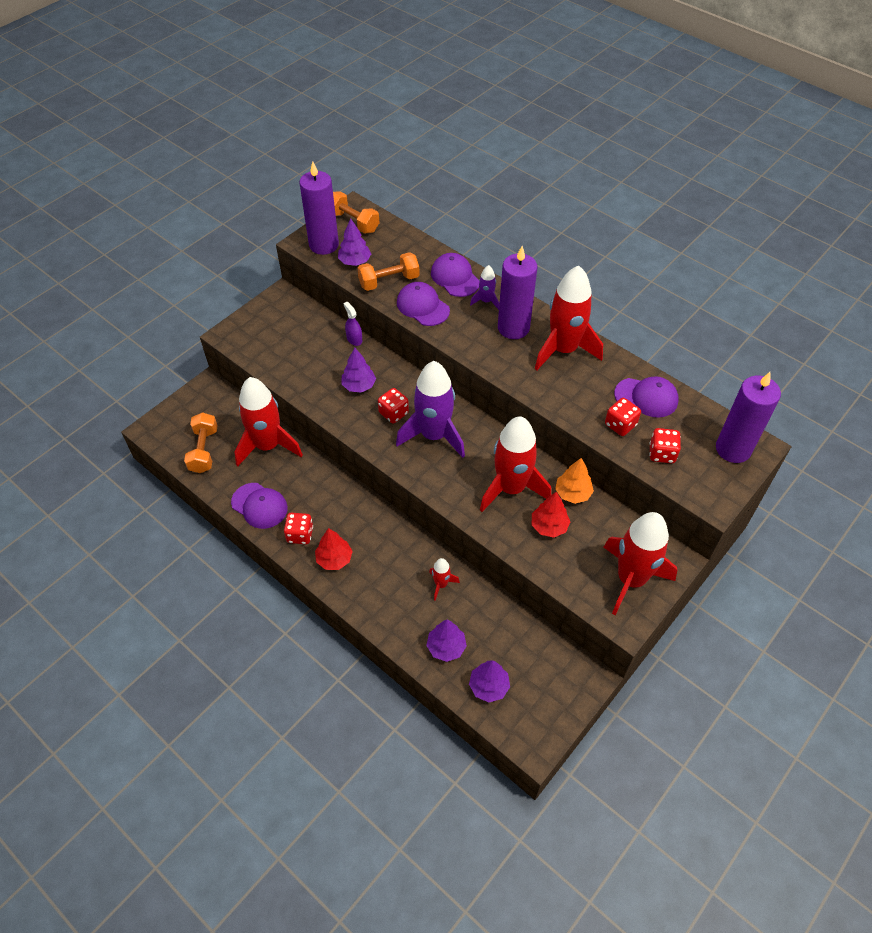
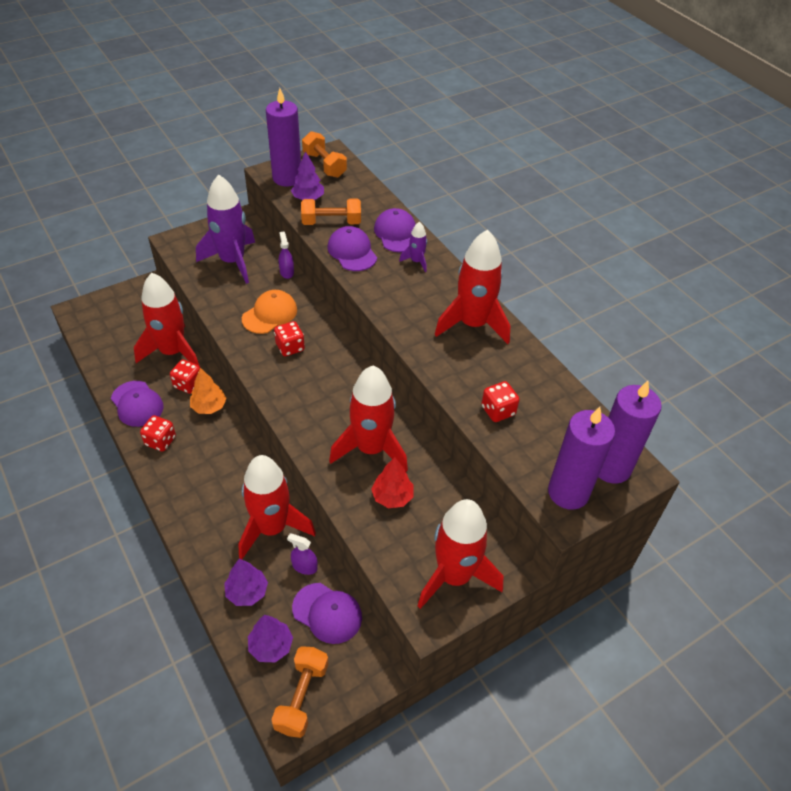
camera: 15 degrees right, 5 degrees down
(204, 450) = (113, 341): orange dumbbell -> orange dumbbell (301, 697)
(334, 559) = (181, 473): red tree -> none
(359, 386) = (270, 314): purple tree -> orange cap
(434, 435) = (319, 378): purple rocket -> purple rocket (232, 261)
(441, 584) = (272, 528): red rocket -> red rocket, size x2.22
(485, 610) = (304, 566): none -> purple spray bottle
(513, 328) = (431, 292): purple candle -> purple candle (568, 492)
(572, 493) = (432, 471): orange tree -> orange tree (209, 407)
(646, 397) = (538, 391): purple cap -> purple cap (327, 613)
(662, 453) = (529, 451): red dice -> red dice (188, 384)

